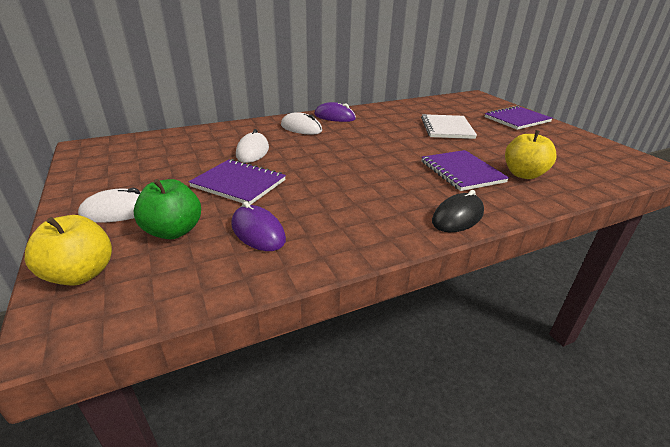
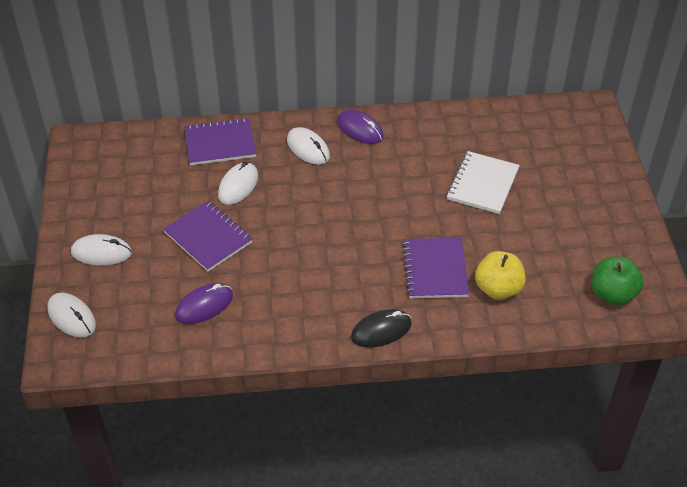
camera: 20 degrees right, 15 degrees up
(81, 274) = (71, 317): yellow apple -> white mouse
(174, 231) = (140, 288): green apple -> green apple (612, 294)
(258, 232) = (204, 306): purple mouse -> purple mouse turned 75 degrees clockwise
(517, 119) = (593, 182): purple notebook -> purple notebook (220, 143)

